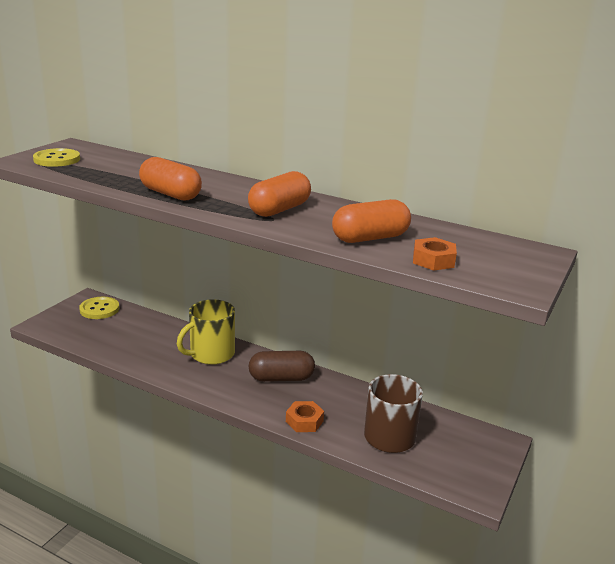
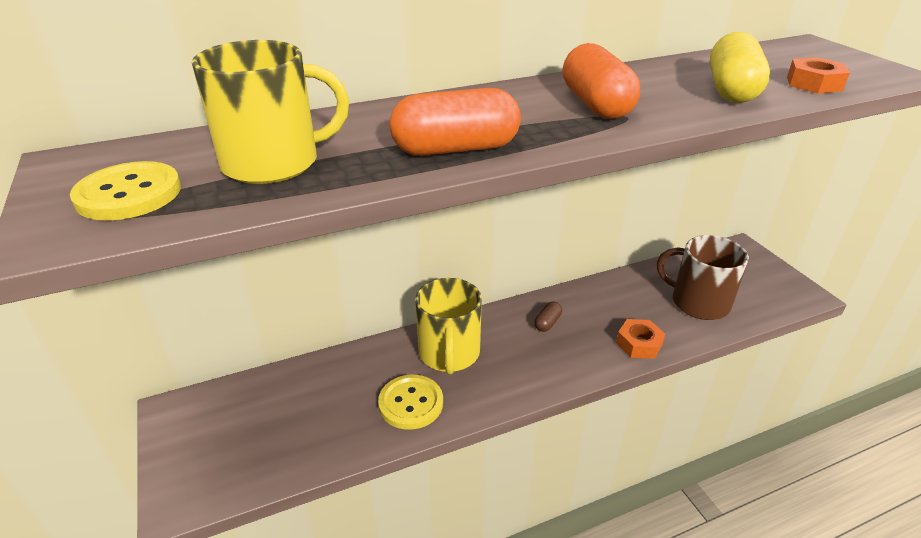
camera: 50 degrees left, 10 degrees up
(99, 309) = (221, 411): yellow button -> yellow button (411, 403)
(111, 170) = (273, 163): none -> yellow mug
(281, 378) = (547, 323): brown capsule -> brown capsule, size x0.48
(370, 238) = (731, 90): orange capsule -> yellow capsule

